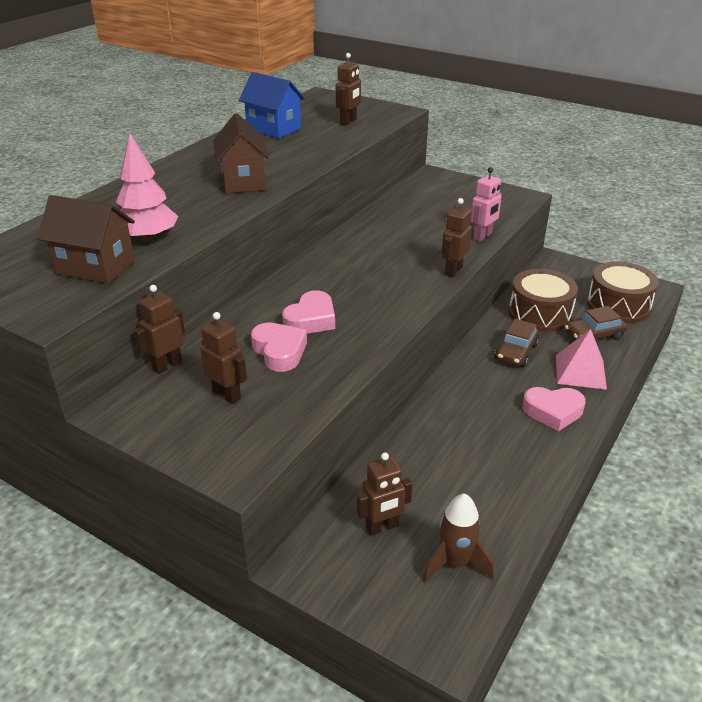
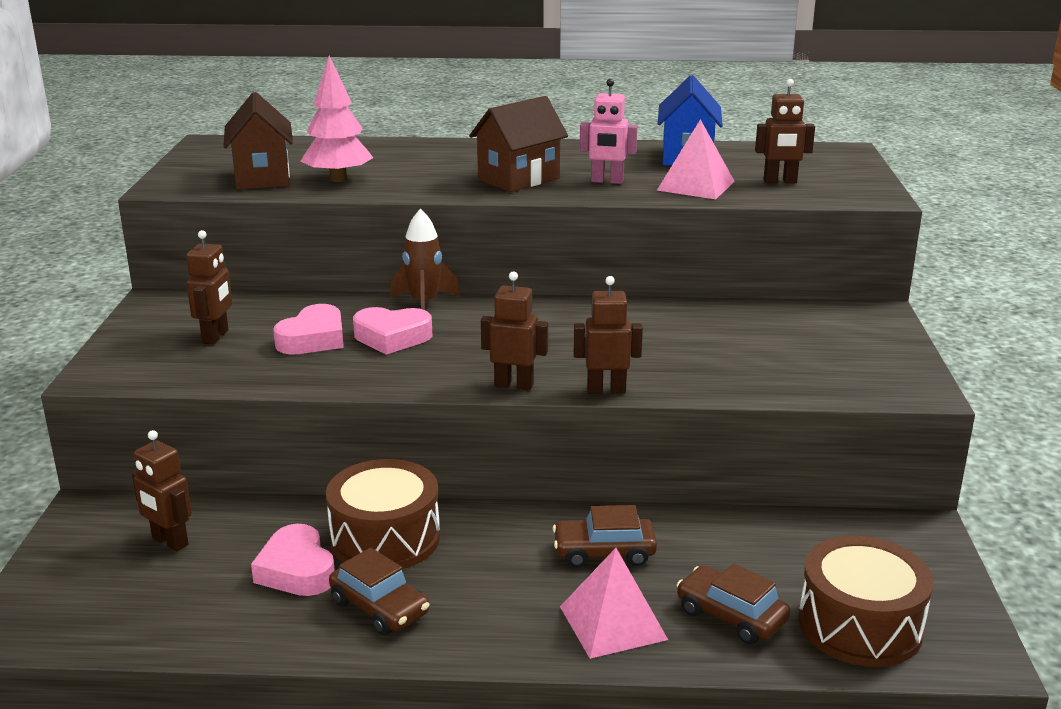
camera: 60 degrees right, 10 degrees down
(167, 365) = (244, 298): brown robot -> brown robot (514, 384)
(326, 141) = (696, 185): none -> pink pyramid
(455, 563) = (135, 606): brown rocket -> brown rocket (424, 304)
(482, 236) = (734, 388): pink robot -> pink robot (607, 181)
(521, 448) = (379, 607): none -> brown car
(540, 313) = (735, 550): brown drum -> brown drum (385, 538)
(553, 411) = (485, 617): pink heart -> pink heart (297, 570)

